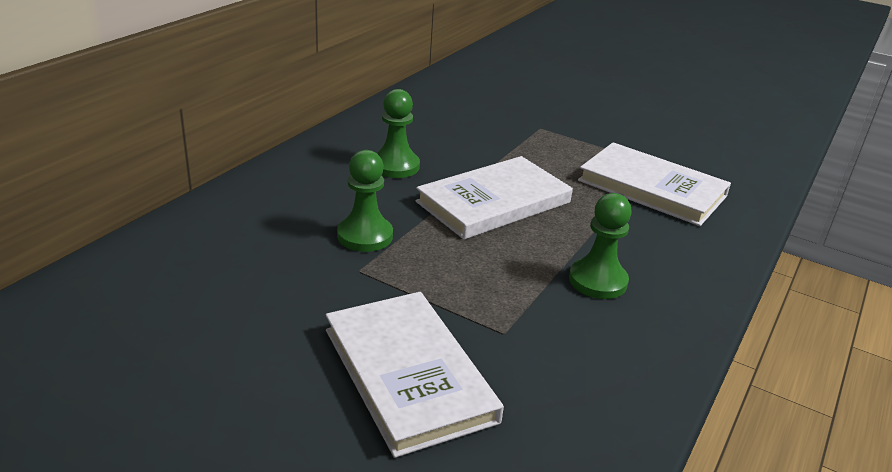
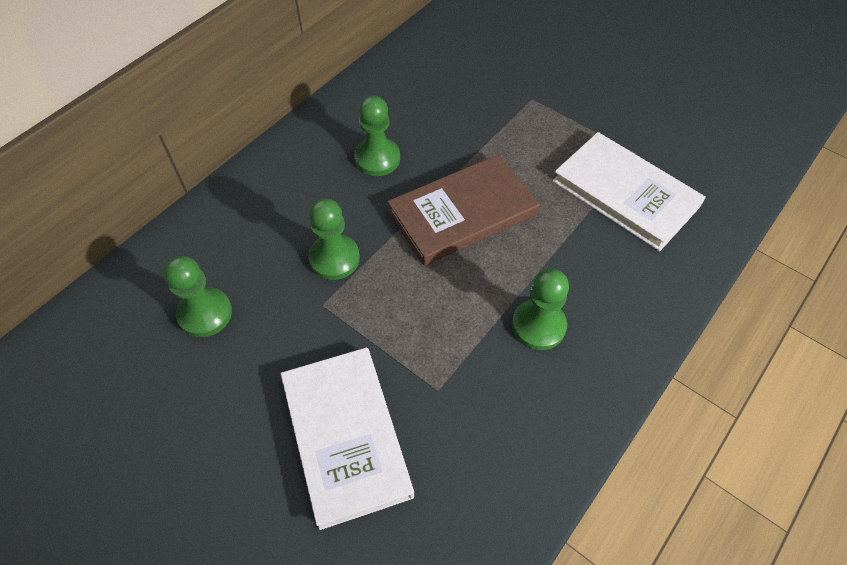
camera: 10 degrees right, 25 degrees up
(224, 280) = (205, 313): none -> green pawn
(494, 202) = (462, 213): white book -> brown book

